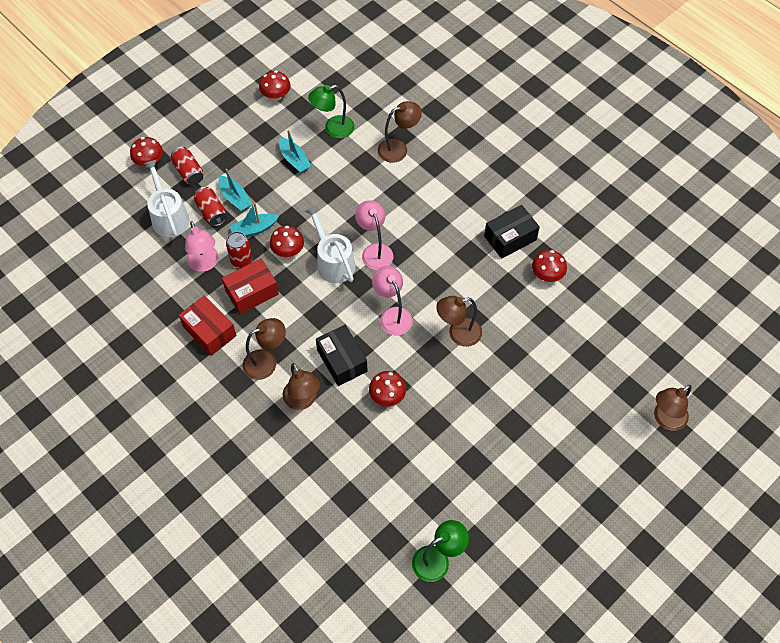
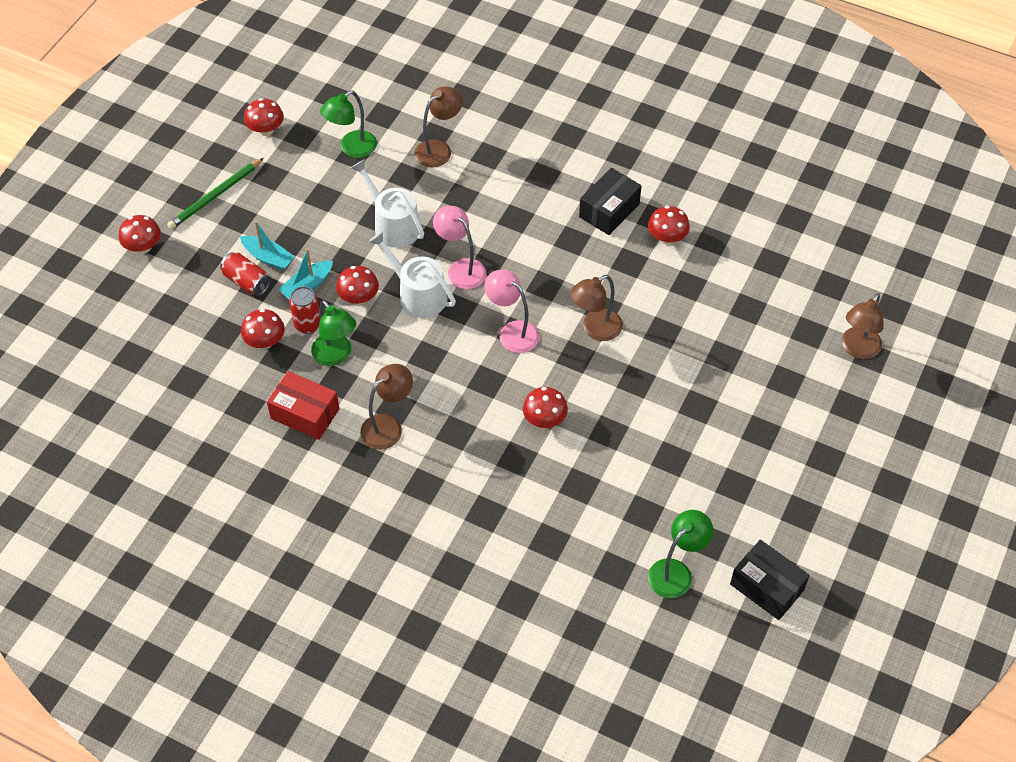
camera: 20 degrees left, 5 degrees down
(169, 217) = (197, 302): white watering can -> white watering can (393, 225)
(189, 172) = (198, 245): red can -> none
(205, 264) = (265, 341): pink lamp -> red mushroom
(217, 137) = (215, 196): none -> green pencil
(252, 292) = (336, 356): red box -> green lamp
(294, 160) = (321, 195): turquoise boat -> none
(303, 401) = (449, 455): brown lamp -> none
(342, 361) = (476, 398): black box -> black box (767, 587)

